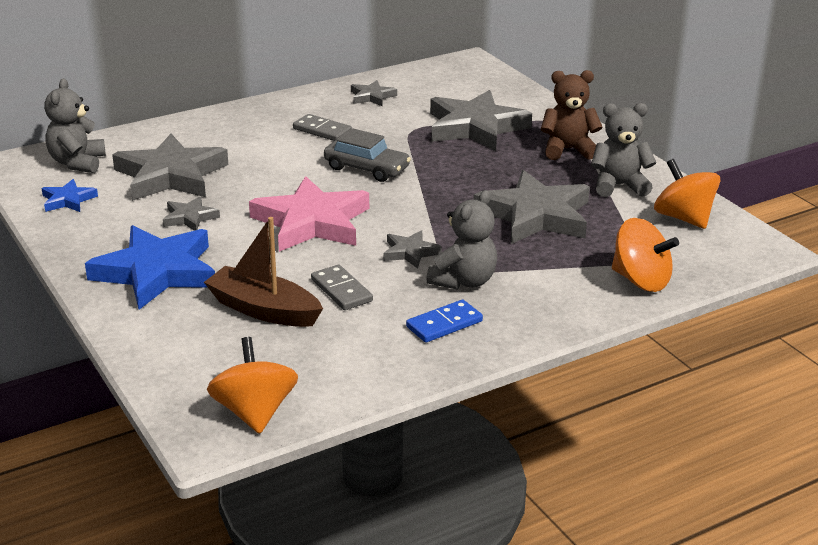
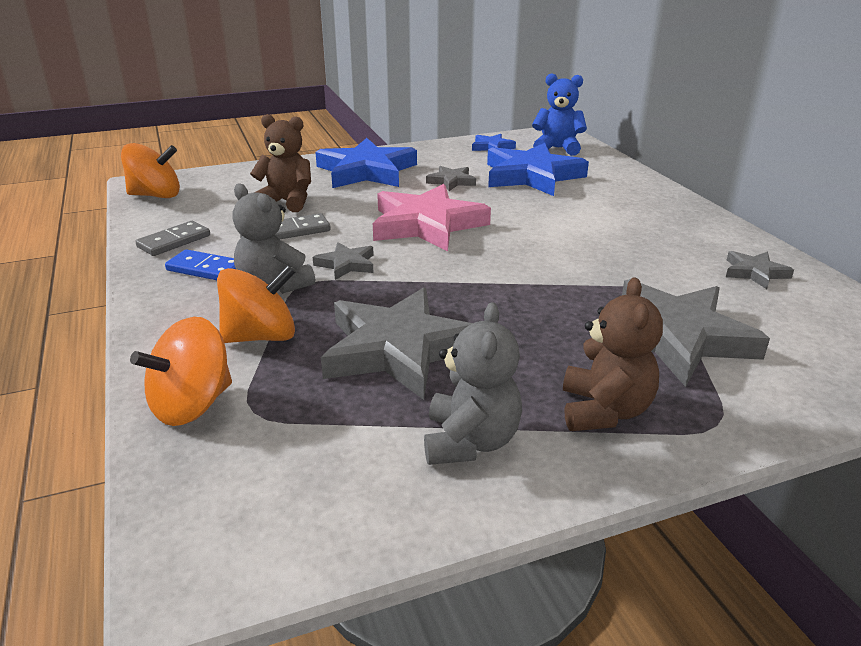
camera: 100 degrees right, 0 degrees up
(77, 163) = (557, 148): grey teddy bear -> blue teddy bear
(170, 175) = (531, 176): grey star -> blue star
(264, 310) = (287, 202): brown boat -> brown teddy bear
(322, 130) = (641, 239): grey domino -> grey domino (174, 241)
(366, 168) = (542, 256): grey car -> none
(444, 324) = (205, 269): blue domino -> blue domino turned 45 degrees counterclockwise
(683, 218) = (340, 493): orange spinning top -> orange spinning top (261, 336)

